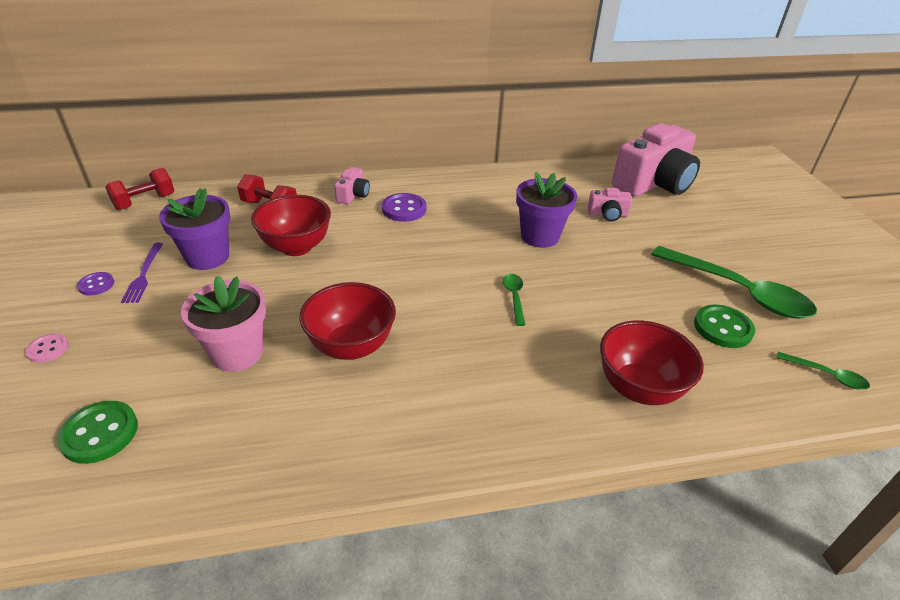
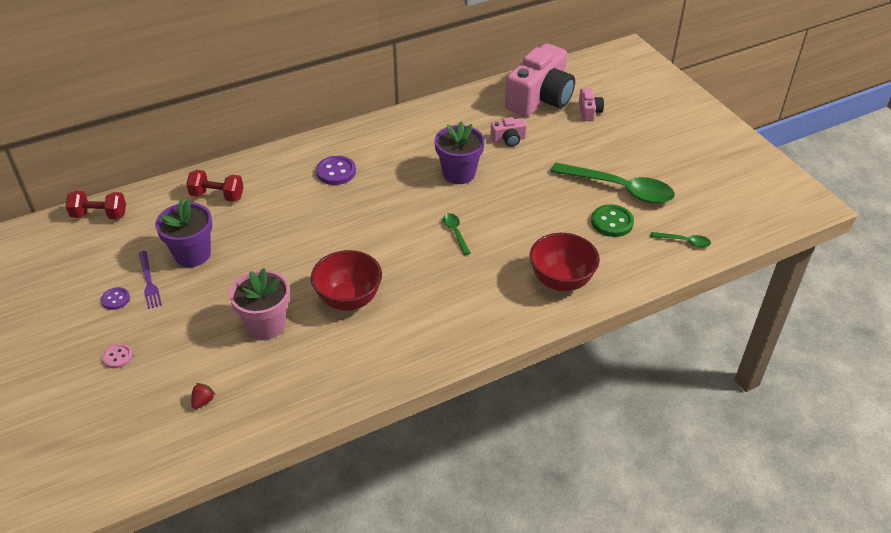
camera: 15 degrees left, 5 degrees up
(100, 433) = (203, 401): green button -> red strawberry
(145, 202) = (99, 215): red dumbbell -> red dumbbell turned 60 degrees clockwise
(296, 247) = (262, 228): red bowl -> none
(353, 195) = (285, 167): pink camera -> pink camera (589, 112)

